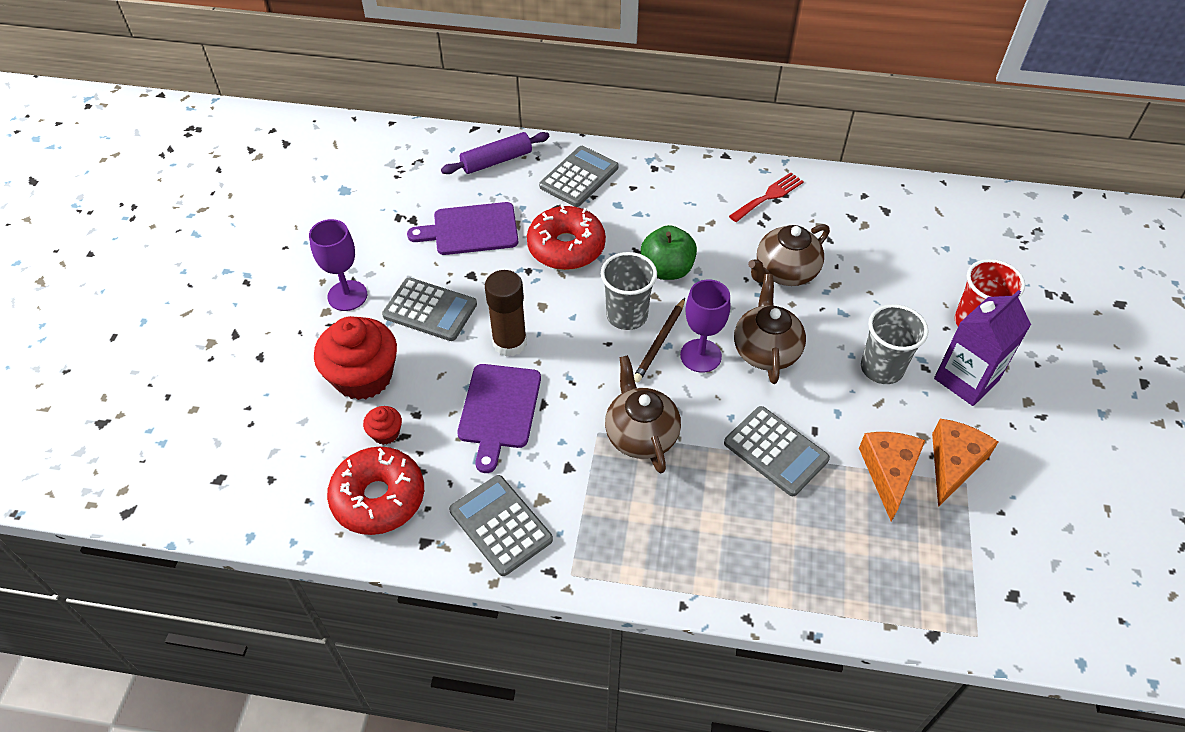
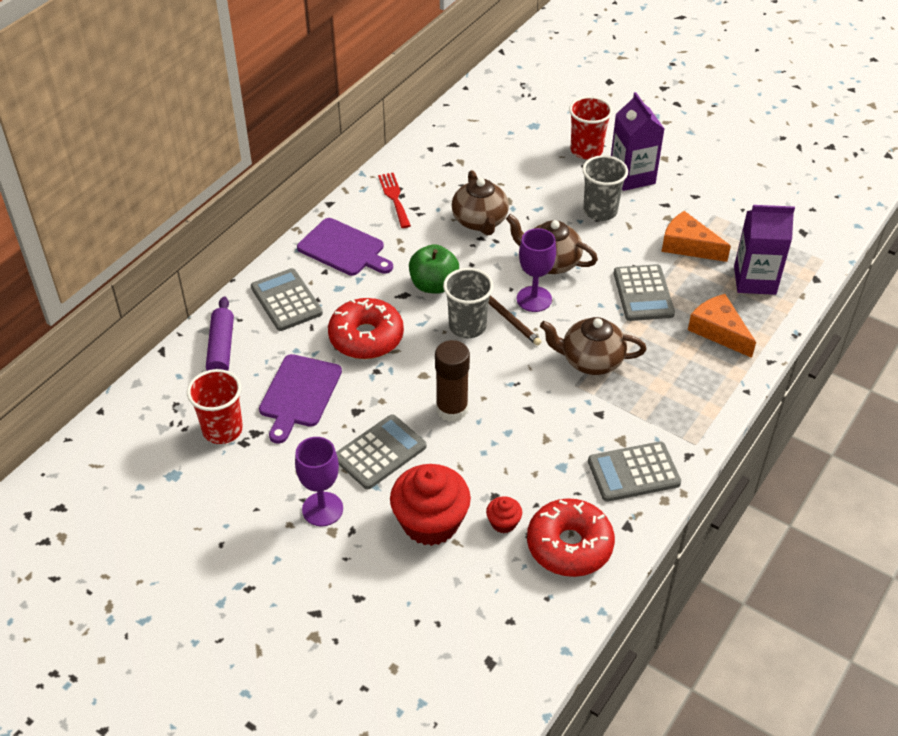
camera: 65 degrees left, 5 degrees down
(406, 199) = (222, 430): none -> red cup
(499, 410) = (520, 438): purple cutting board -> purple cutting board (343, 249)
(775, 451) = (643, 293): grey calculator -> grey calculator turned 105 degrees clockwise
(879, 562) = (754, 280): none -> purple carton
(953, 463) = (696, 213): orange cheese -> orange cheese (718, 331)

